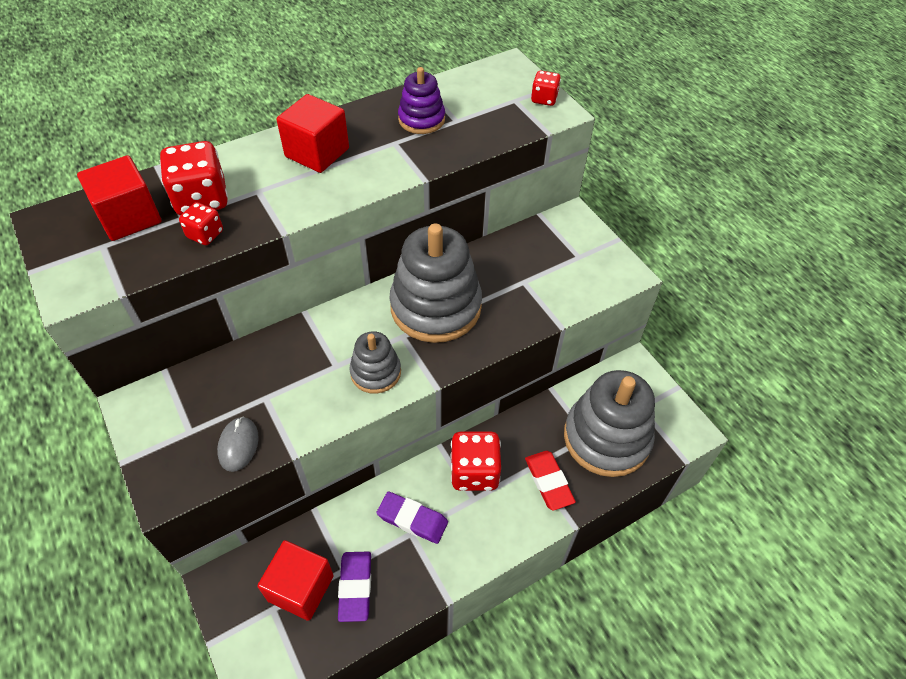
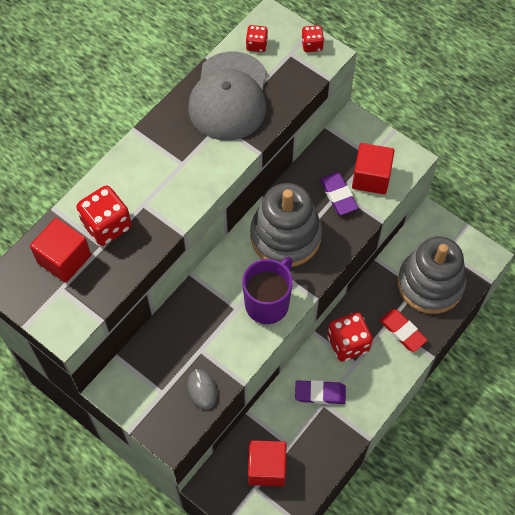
camera: 20 degrees left, 10 degrees up
(205, 234) = (128, 254): red dice -> red dice (256, 45)
(317, 153) = (167, 155): red cube -> red cube (371, 177)
(355, 587) = (303, 453): purple eraser -> purple eraser (338, 195)
(375, 372) = (268, 303): grey stacking toy -> purple mug
(421, 119) = (229, 96): purple stacking toy -> grey cap

